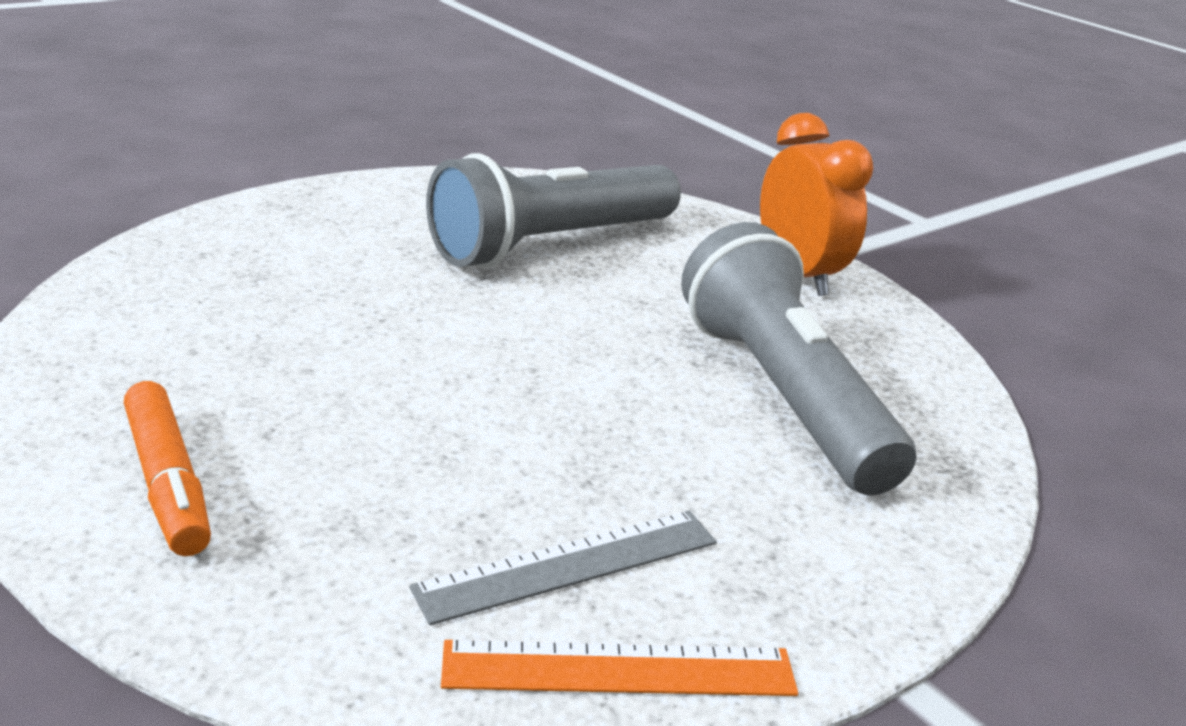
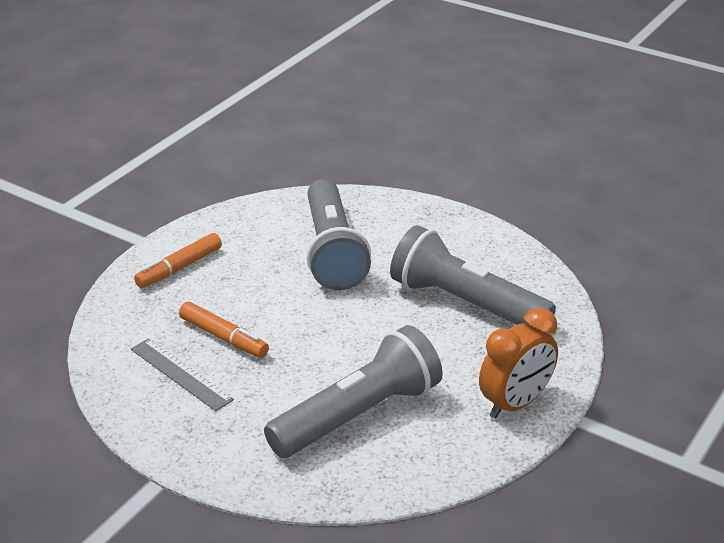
camera: 75 degrees right, 5 degrees up
(306, 303) = (332, 251): none -> grey flashlight
(478, 480) = (223, 337): none -> orange marker
(619, 668) = (127, 399): orange ruler -> none

